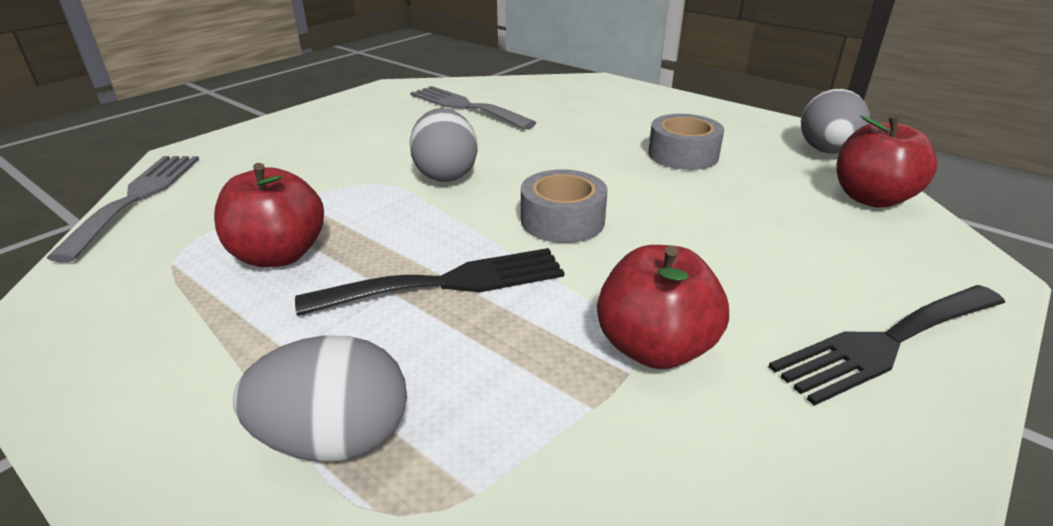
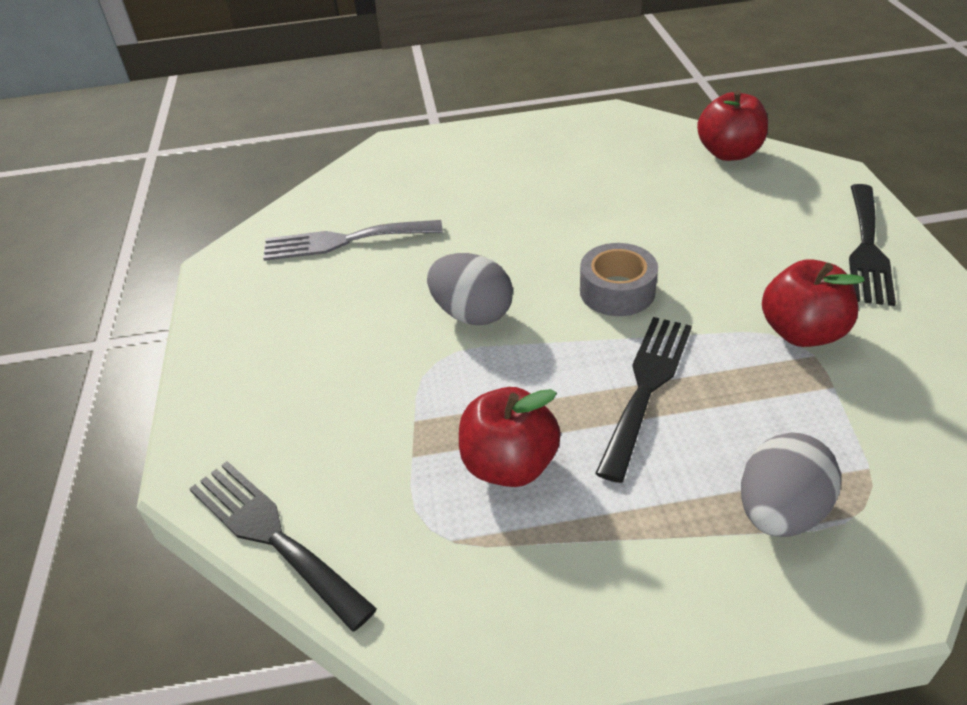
camera: 45 degrees left, 10 degrees up
(137, 198) = (272, 536): grey fork -> black fork
(683, 154) = (584, 184): grey tape -> none
(826, 151) = (652, 127): grey egg -> none

